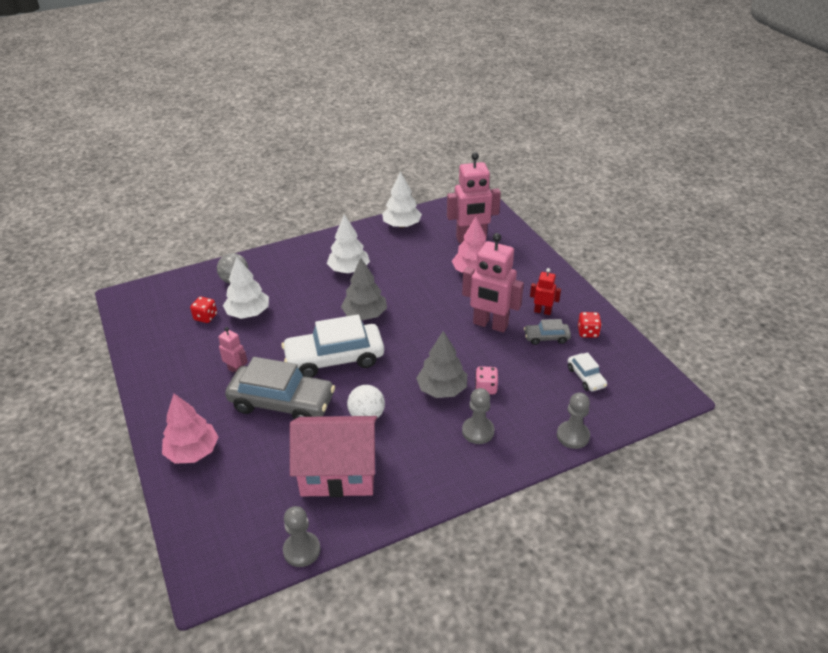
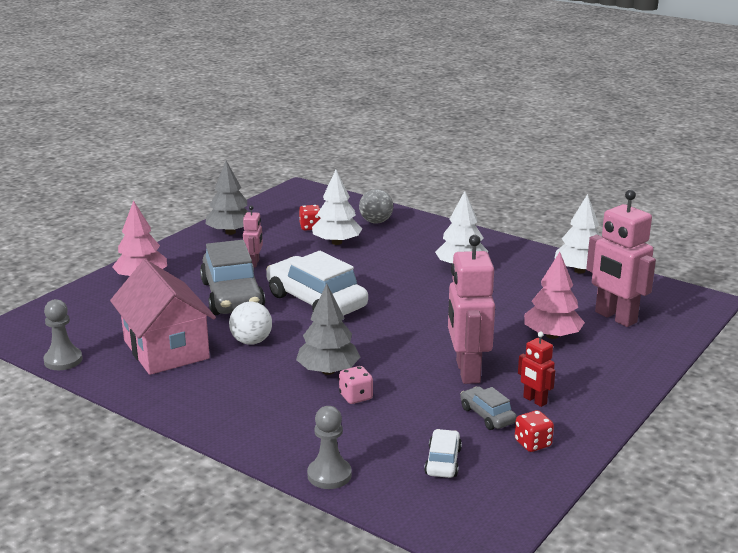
camera: 60 degrees right, 15 degrees down
(365, 314) = (399, 296): grey tree -> grey tree (230, 232)
(478, 431) = (283, 409): grey pawn -> none
(542, 311) = (534, 400): red robot -> red robot turned 150 degrees clockwise
(586, 377) = (443, 461): white car -> white car turned 150 degrees clockwise

